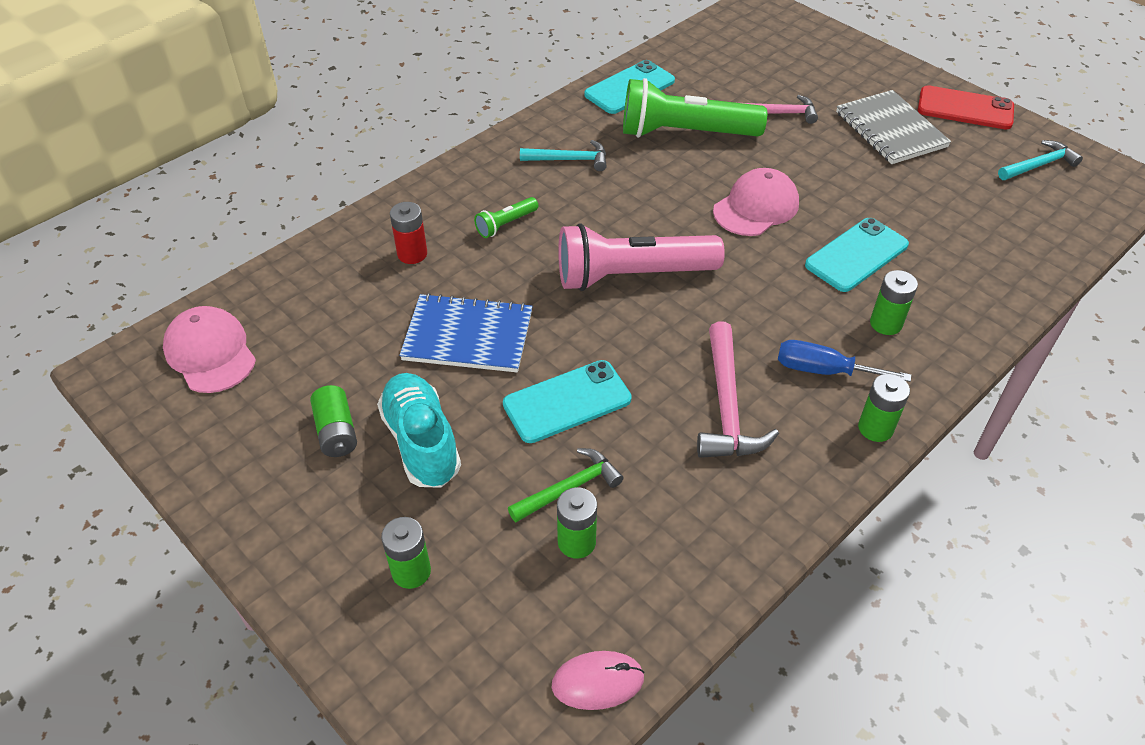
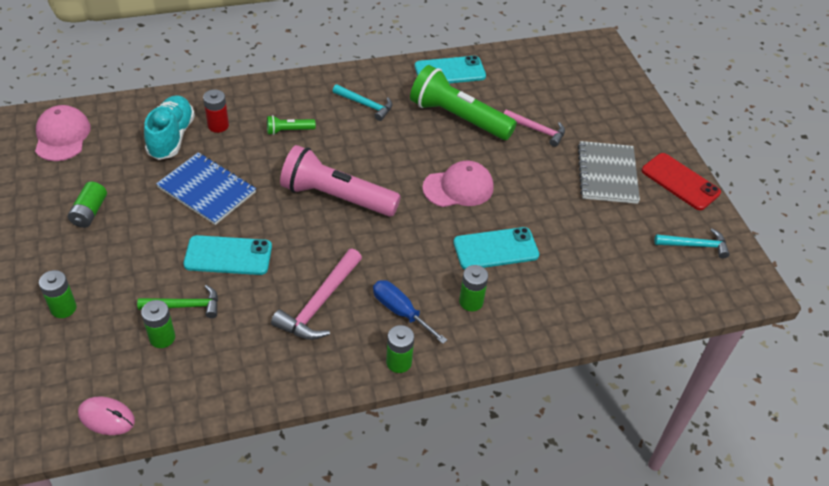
camera: 25 degrees right, 0 degrees up
(421, 442) = (128, 240): turquoise shoe -> turquoise shoe (171, 137)

